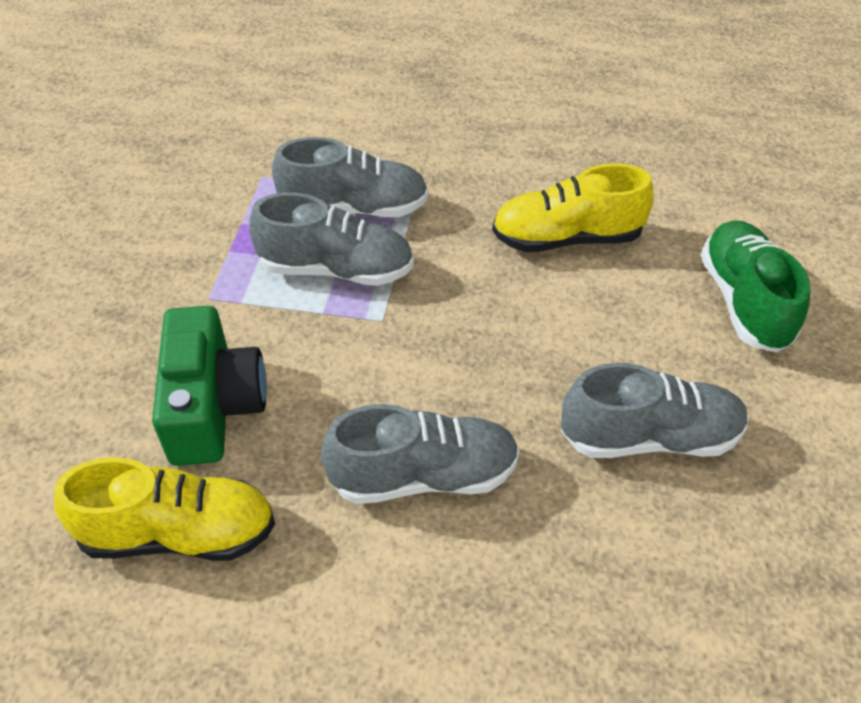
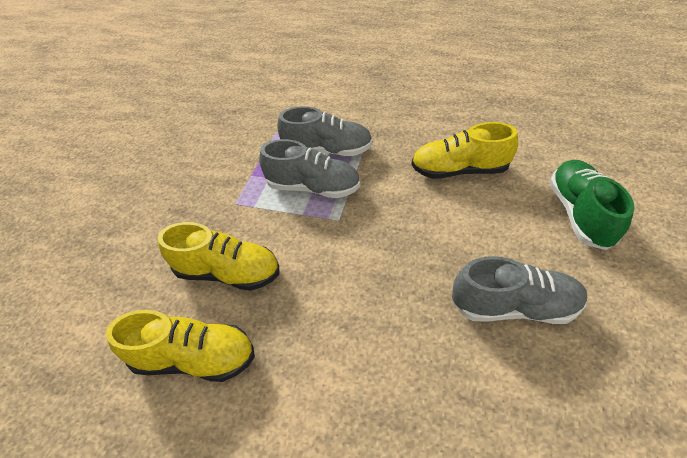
camera: 10 degrees right, 0 degrees up
(213, 406) = (228, 272): green camera -> yellow shoe
(423, 476) = (357, 326): grey shoe -> none

